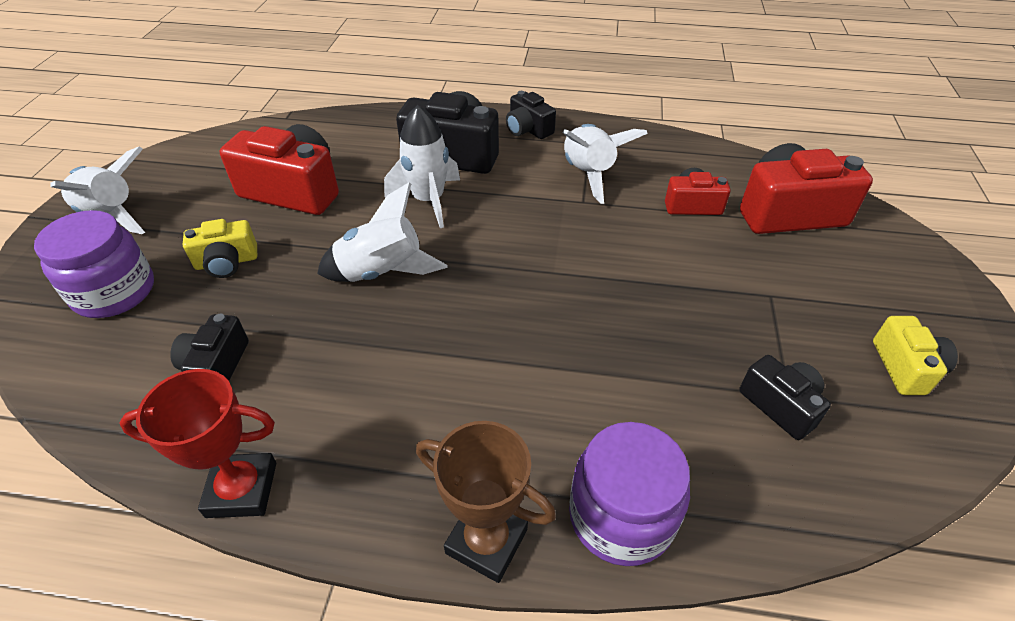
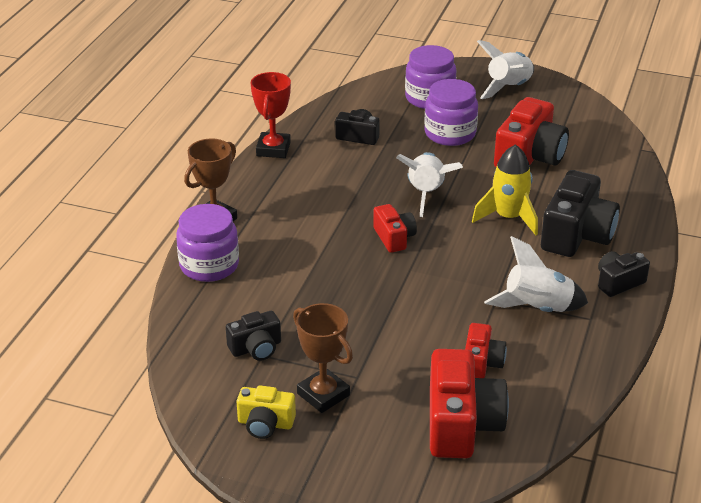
camera: 100 degrees right, 10 degrees down
(227, 262) = (450, 133): yellow camera -> purple jar
(428, 200) = (508, 217): white rocket -> yellow rocket
(490, 293) = (394, 238): none -> red camera
(819, 320) = (323, 394): none -> brown trophy

